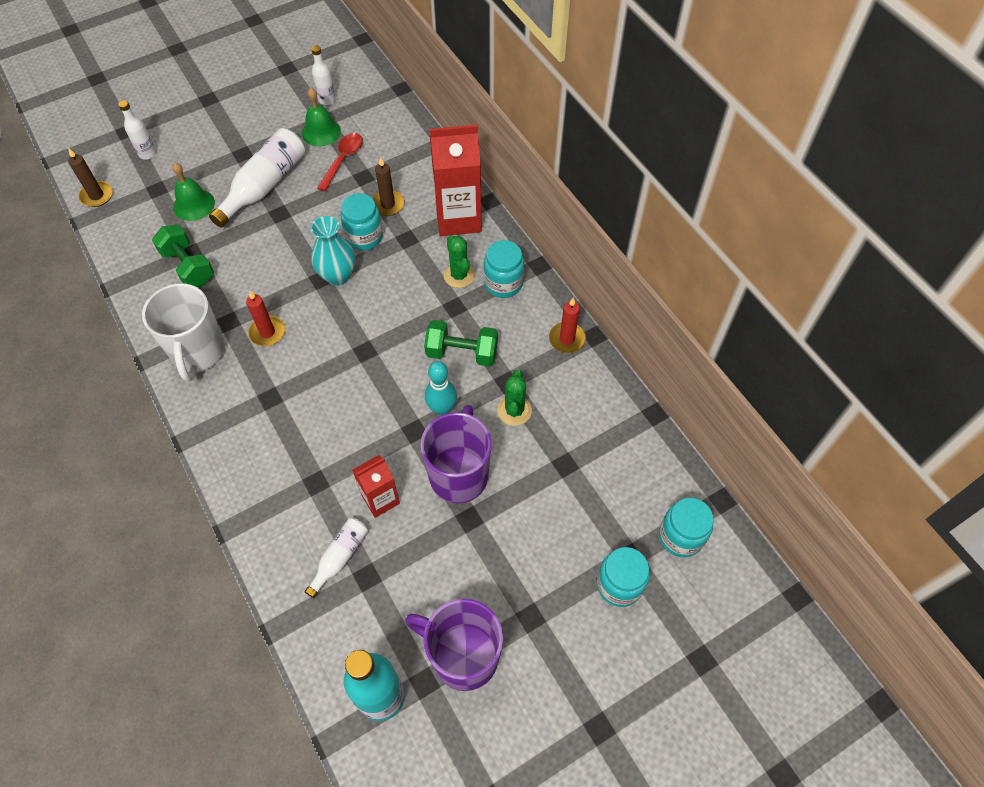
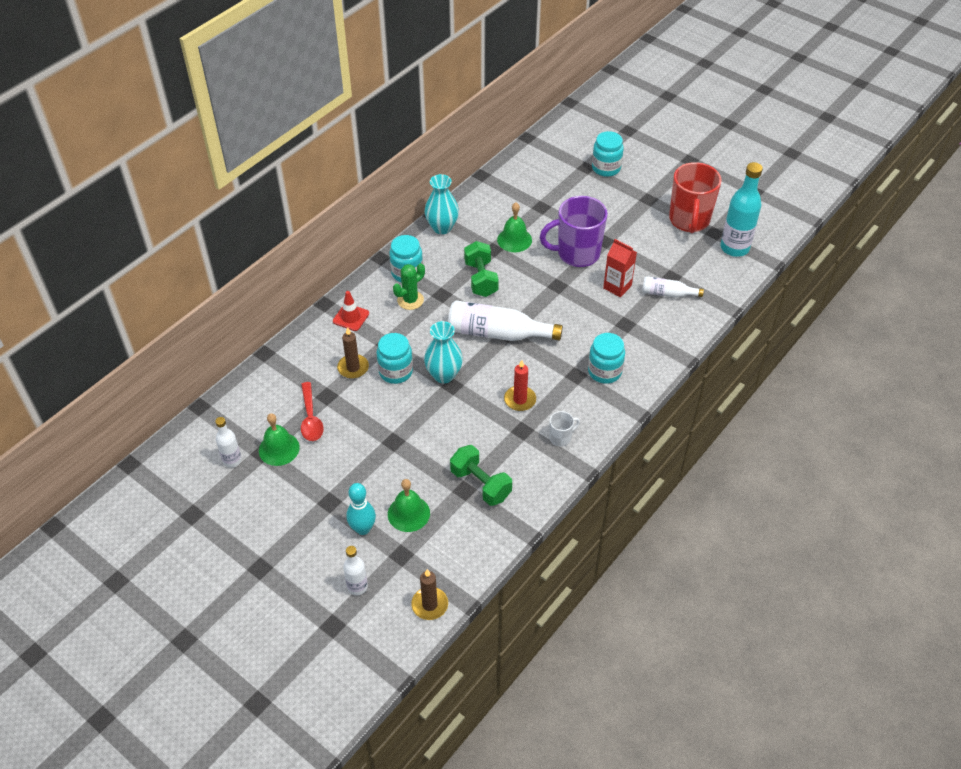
camera: 110 degrees left, 10 degrees down
(188, 266) = (480, 484): green dumbbell -> green dumbbell turned 75 degrees counterclockwise
(198, 352) = (561, 437): white mug -> white mug, size x0.45
(264, 186) = (364, 466): white bottle -> white bottle (497, 333)
(343, 160) = (311, 418): red spoon -> red spoon turned 105 degrees counterclockwise
(442, 408) = (532, 276): turquoise bowling pin -> turquoise bowling pin (363, 529)
(458, 218) = (351, 317): red carton -> red traffic cone
(463, 656) = (689, 221): purple mug -> red mug
(514, 410) = (514, 240): green cactus -> green bell
(567, 339) = (442, 227): red candle -> turquoise vase
(680, 536) = (561, 149): turquoise jar -> turquoise jar (604, 371)

